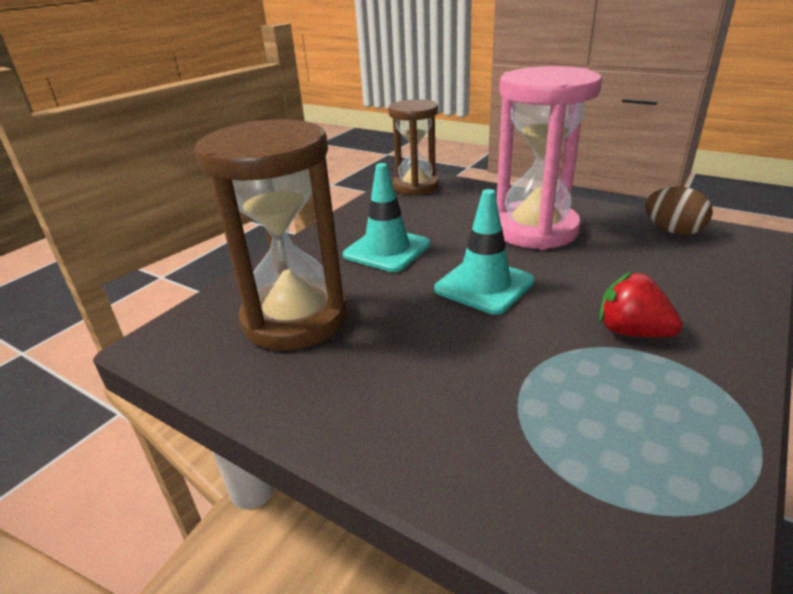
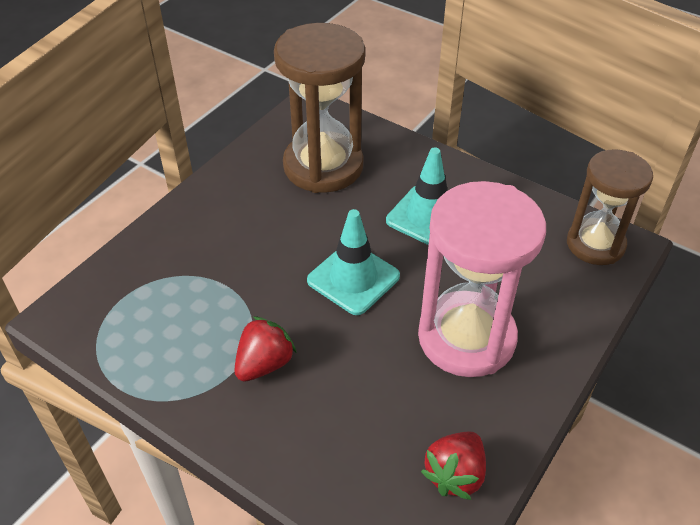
camera: 90 degrees right, 15 degrees up
(673, 231) = (455, 474): brown egg -> red strawberry

